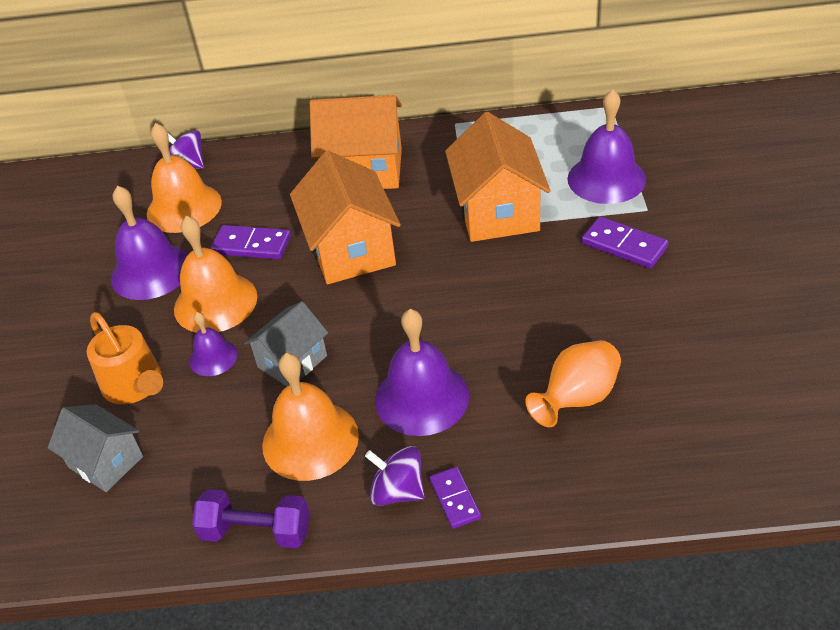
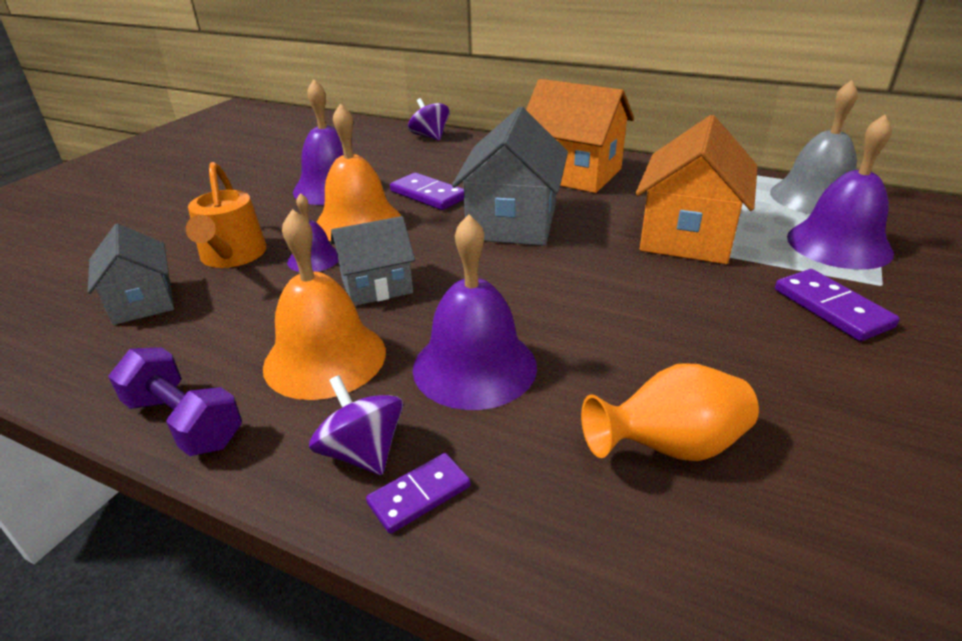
camera: 25 degrees right, 10 degrees down
(184, 207) = (400, 159): orange bell -> none
(351, 250) = (512, 222): orange house -> grey house
(455, 499) = (419, 495): purple domino -> purple domino turned 45 degrees clockwise
(570, 130) = (815, 197): none -> grey bell

